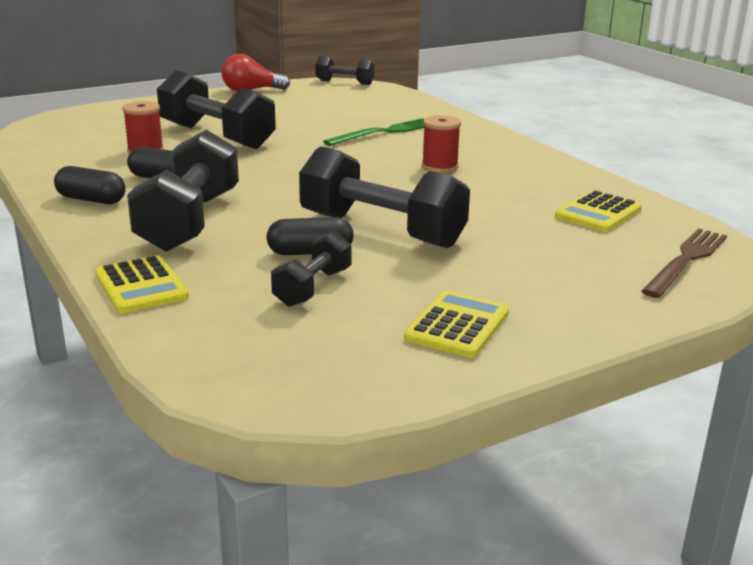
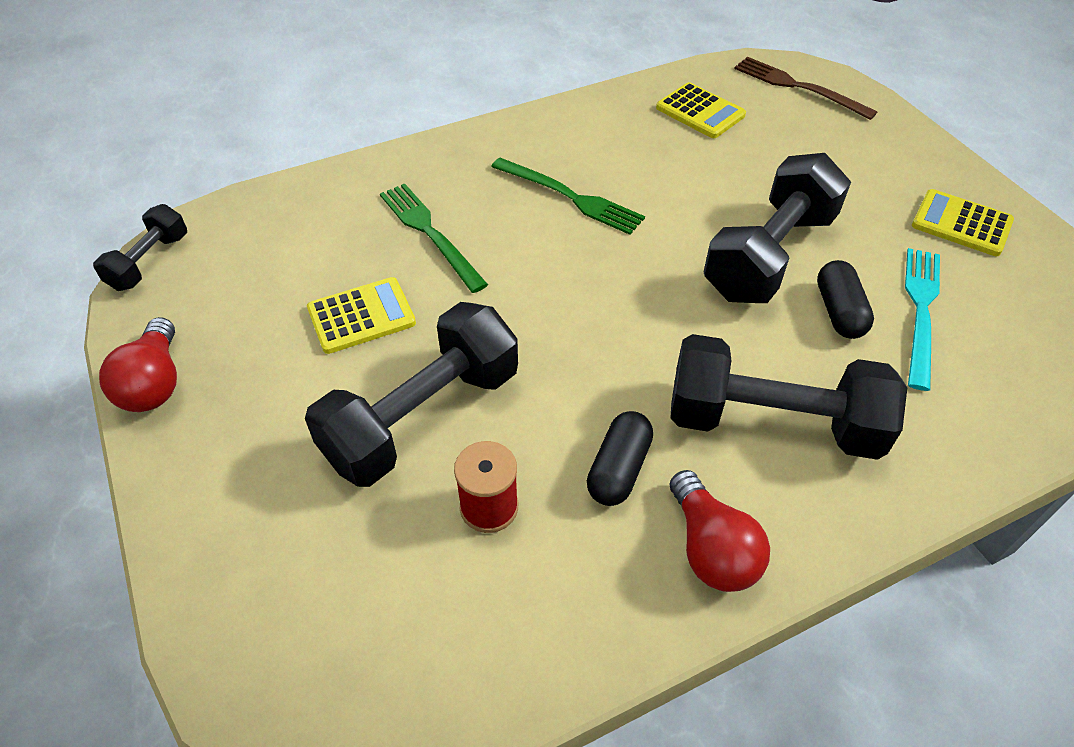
camera: 85 degrees left, 25 degrees up
(91, 200) = (711, 548): black capsule -> red light bulb
(141, 286) = (962, 451): yellow calculator -> yellow calculator (361, 316)
(313, 288) = (921, 311): black dumbbell -> turquoise fork
(439, 167) = (570, 197): red spool -> green fork

